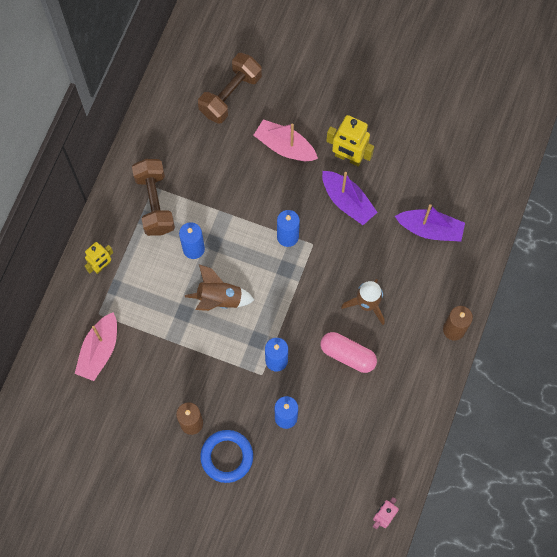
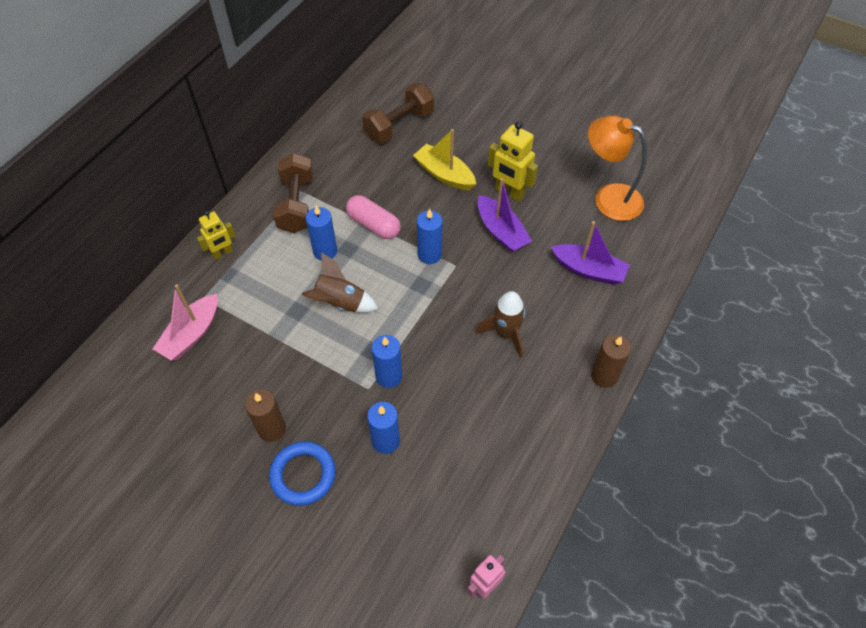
camera: 10 degrees right, 15 degrees down
(285, 146) = (444, 174): pink boat -> yellow boat
(348, 355) = (474, 383): pink capsule -> pink capsule (373, 225)
(440, 148) = (609, 198): none -> orange lamp

